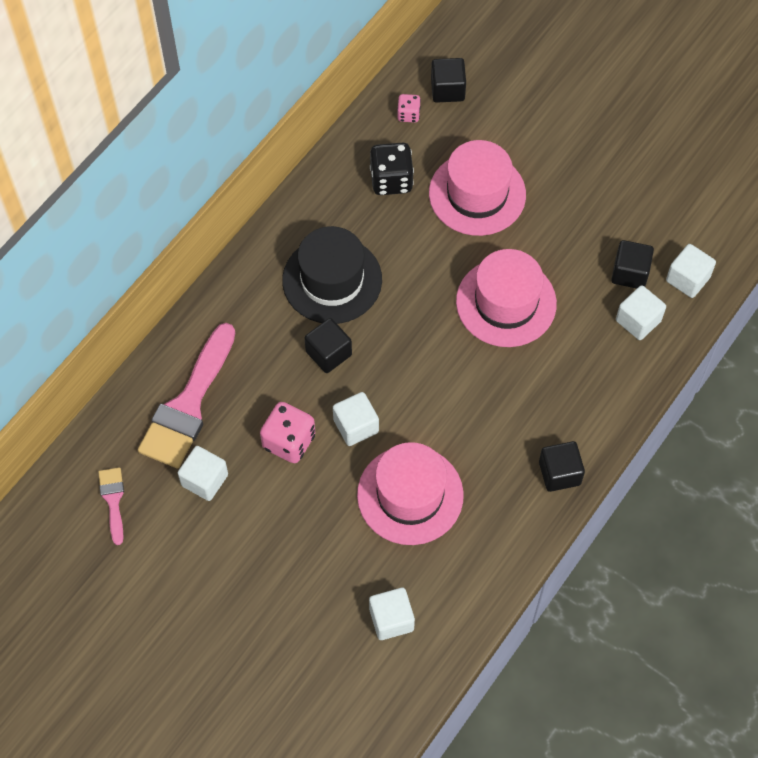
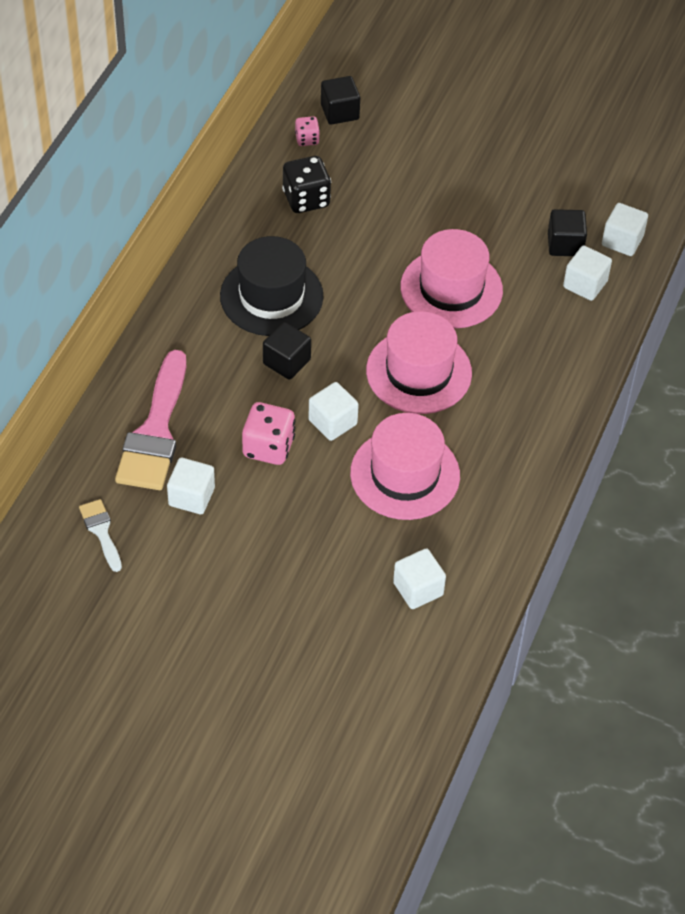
camera: 15 degrees left, 10 degrees down
(113, 500) = (101, 531): pink brush -> white brush
(477, 194) = (395, 198): pink hat -> pink hat (419, 372)
(559, 473) = (547, 430): black cube -> none

